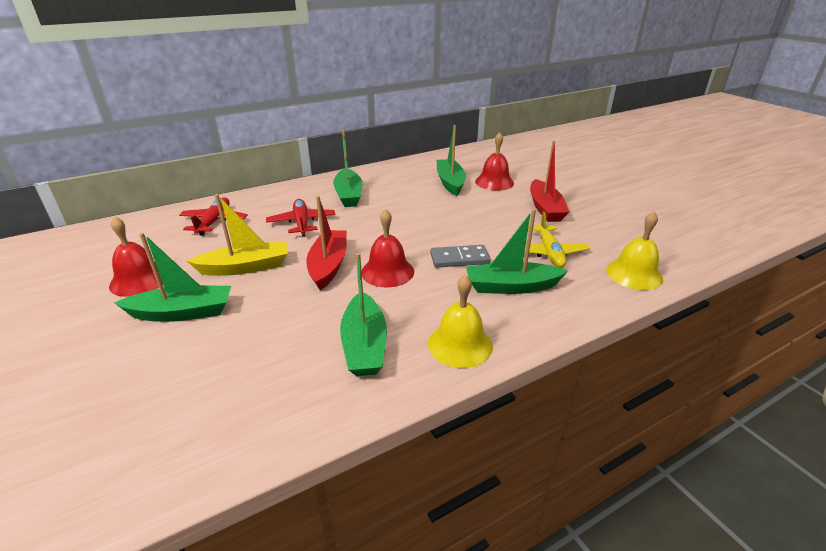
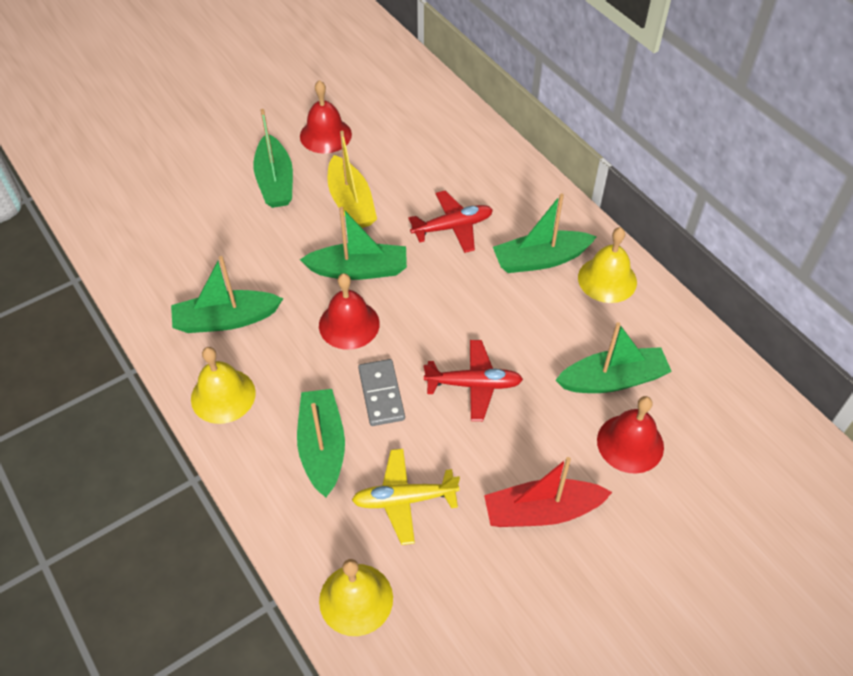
camera: 85 degrees right, 20 degrees up
(214, 222) = (444, 150): red plane -> red plane (474, 384)
(328, 265) = (359, 270): red boat -> green boat
(373, 177) = (607, 279): none -> yellow bell

